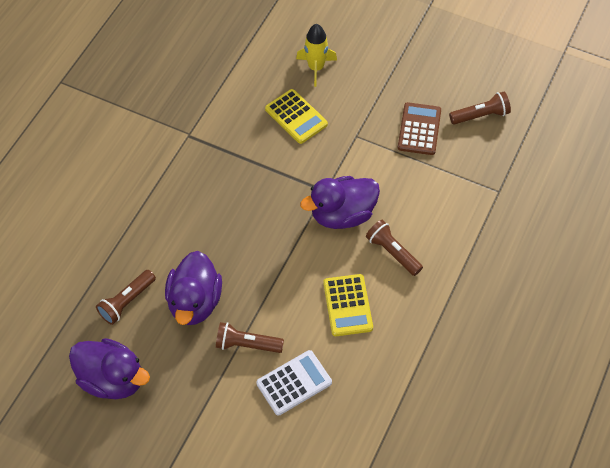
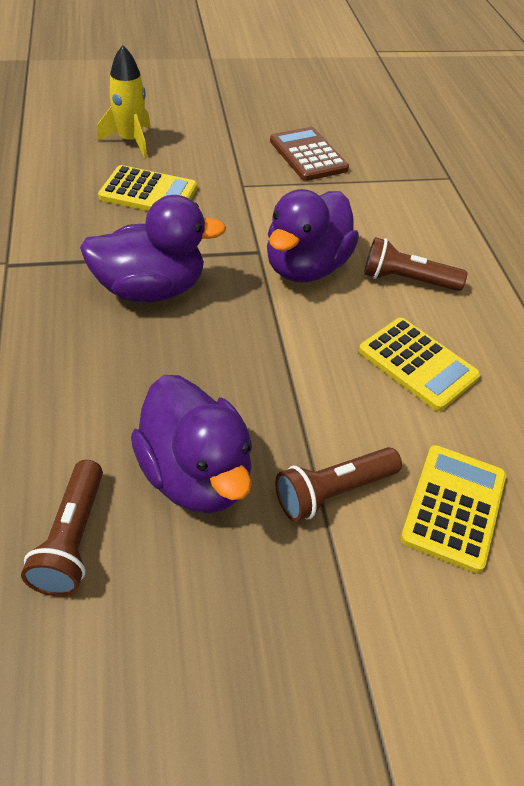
camera: 40 degrees left, 10 degrees down
(112, 379) = (146, 701): purple duck -> purple duck (150, 289)
(294, 383) = (453, 507): white calculator -> yellow calculator
(480, 115) = (358, 124): brown flashlight -> none

